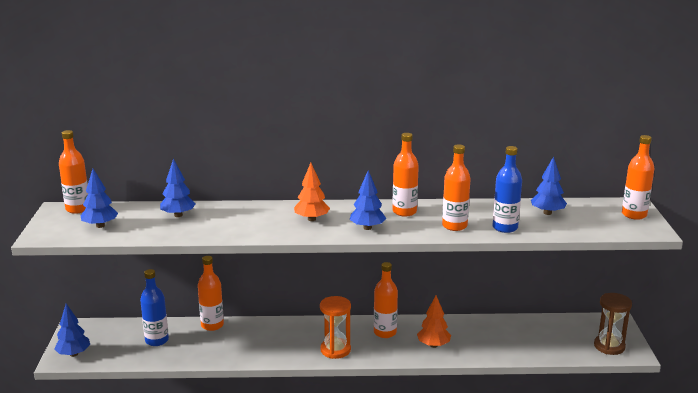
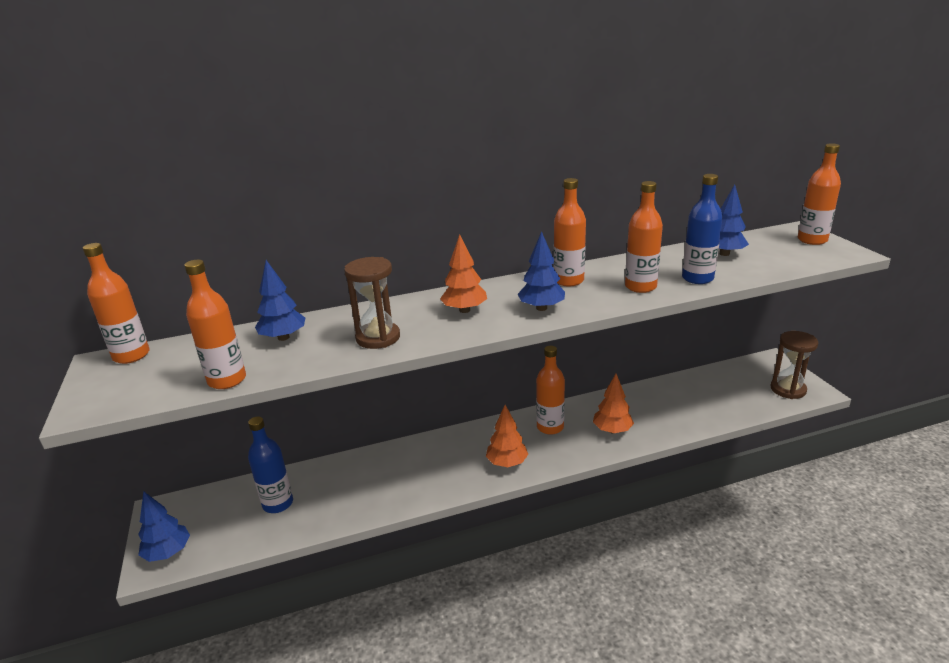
camera: 15 degrees left, 5 degrees up
(100, 226) = (175, 374): blue tree -> none
(212, 325) = (341, 465): orange bottle -> orange bottle (227, 380)
(240, 227) = (378, 338): none -> brown hourglass
(335, 350) = (507, 463): orange hourglass -> orange tree

